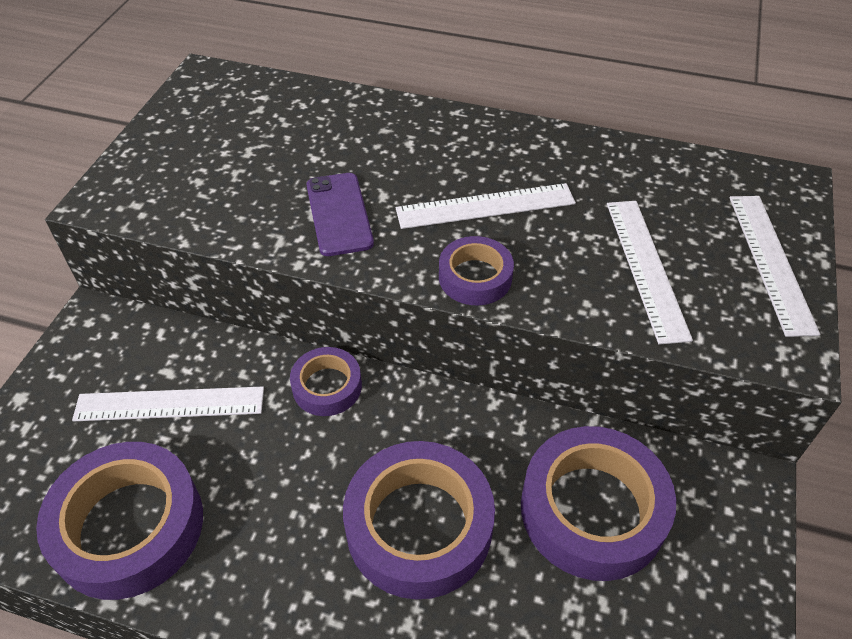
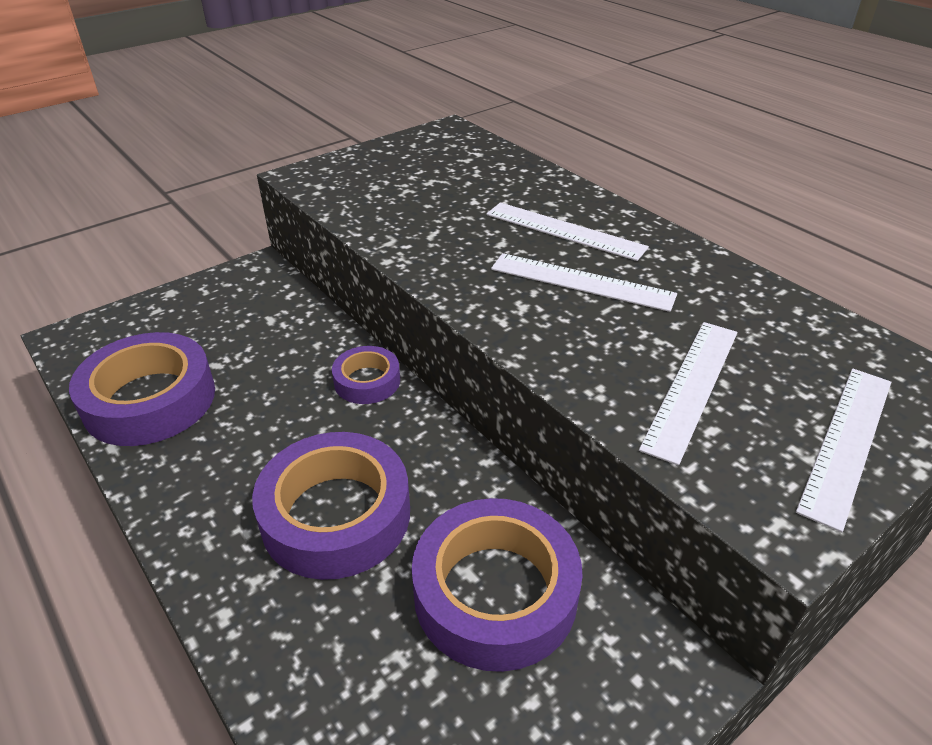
camera: 35 degrees right, 10 degrees down
(170, 404) = (251, 339): white ruler -> white ruler (564, 231)
(339, 214) = (452, 242): purple phone -> none
(475, 277) = (517, 326): purple tape -> none

